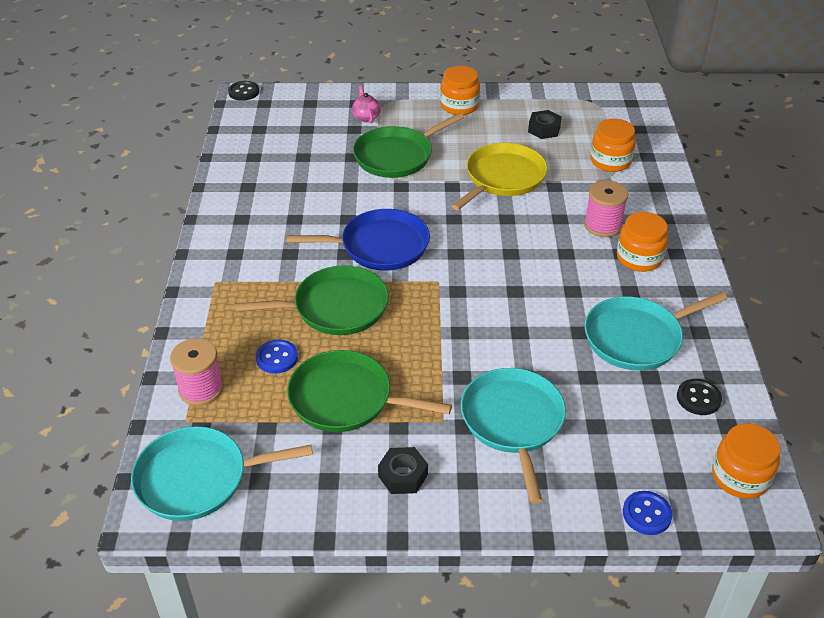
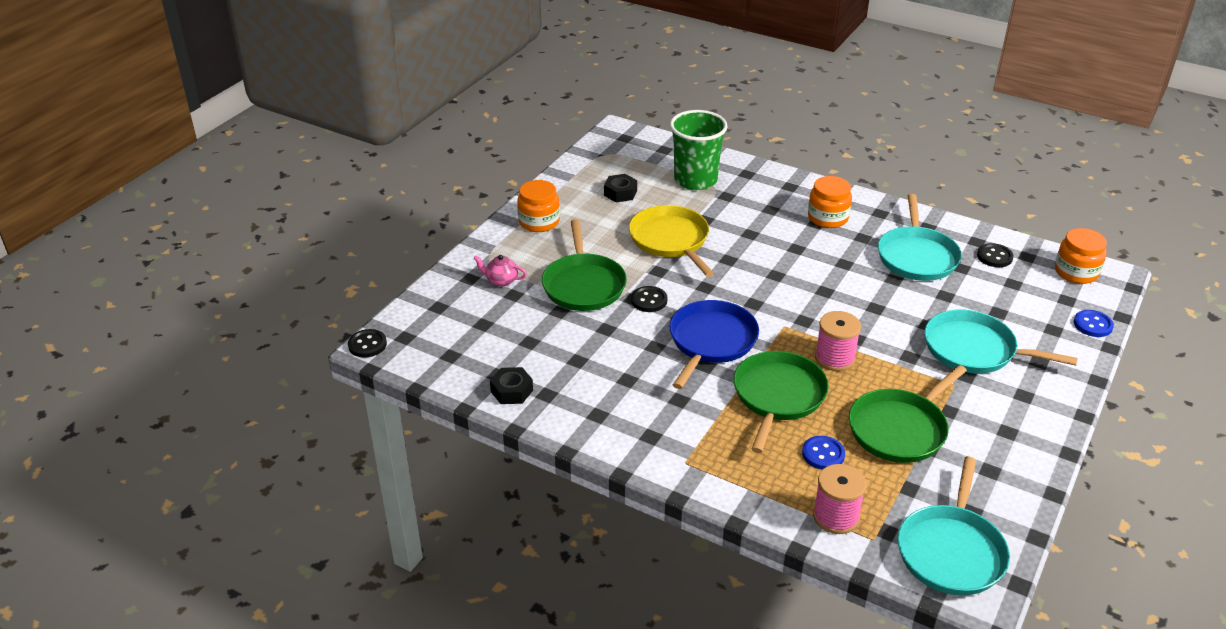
camera: 60 degrees left, 5 degrees down
(403, 475) = (1004, 427): black nut -> black nut (511, 391)
(406, 195) = (649, 300): none -> black button
(602, 225) = (775, 217): pink spool -> pink spool (834, 358)
(610, 161) = (695, 180): orange jar -> green cup

